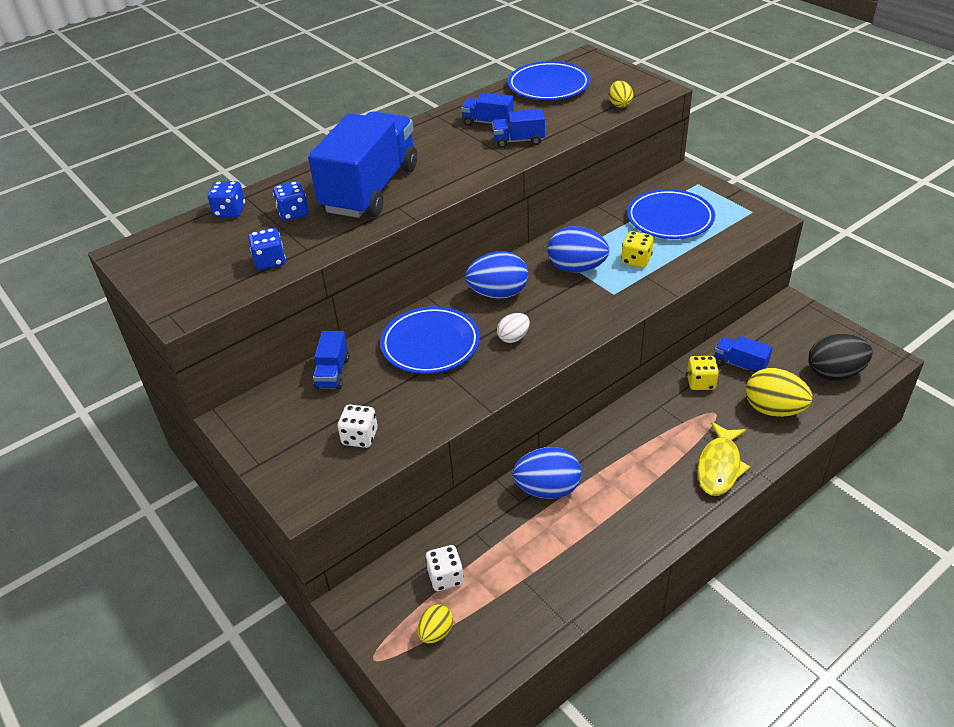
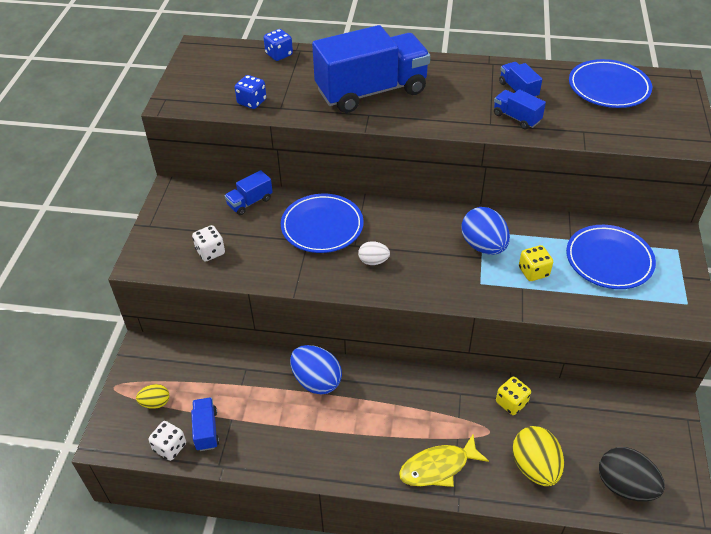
camera: 45 degrees right, 5 degrees up
(293, 213) = (307, 78): blue dice -> none
(445, 577) = (199, 378): white dice -> white dice (170, 447)
(498, 294) = (407, 225): blue egg -> none
(619, 104) = (639, 137): yellow egg -> none
(740, 364) = (559, 415): blue truck -> blue truck (206, 430)

